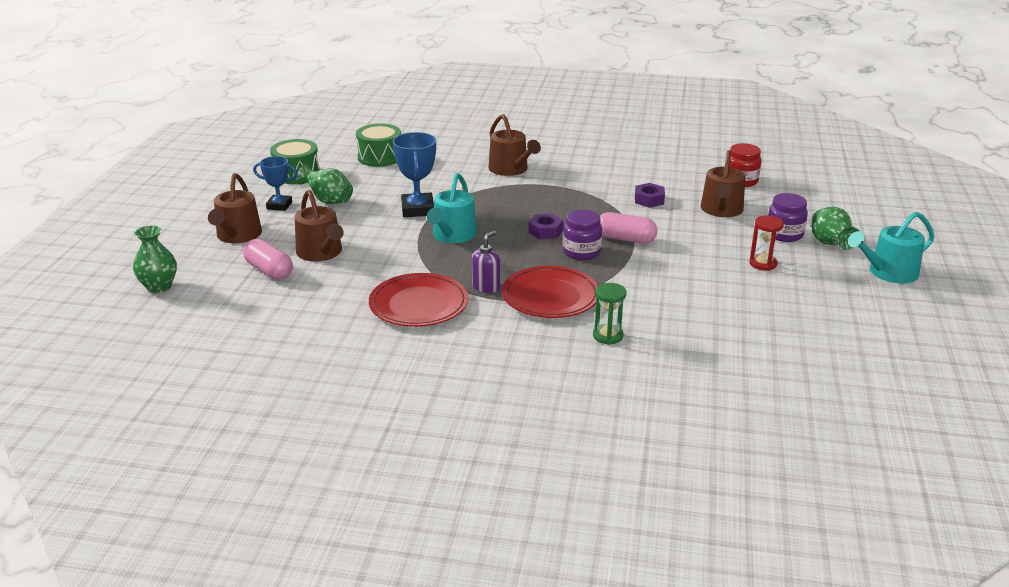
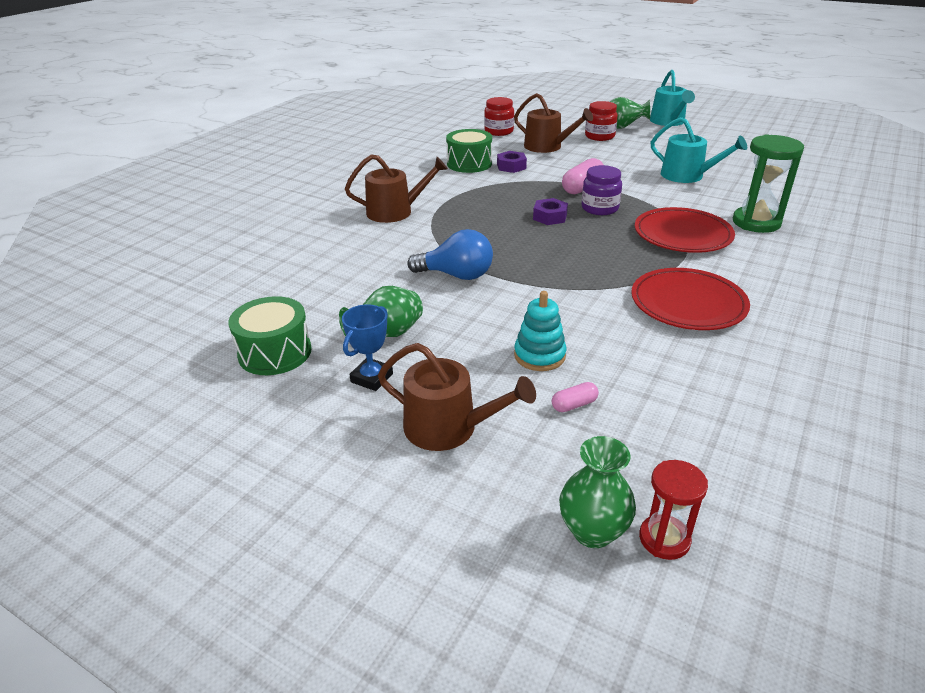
camera: 70 degrees left, 5 degrees up
(269, 270) = (574, 405): pink capsule -> pink capsule, size x0.53
(321, 253) = (539, 355): brown watering can -> turquoise stacking toy
(380, 157) = (285, 281): green drum -> green drum (469, 164)
(417, 209) = (456, 275): blue trophy -> blue light bulb
(452, 235) = (534, 264): turquoise watering can -> turquoise watering can (687, 176)
(486, 287) = (657, 262): purple soap dispenser -> none
(608, 336) = (756, 222): green hourglass -> green hourglass, size x1.68
(763, 264) = (644, 151): red hourglass -> red hourglass (664, 539)
(784, 234) = (599, 136): purple jar -> red jar

